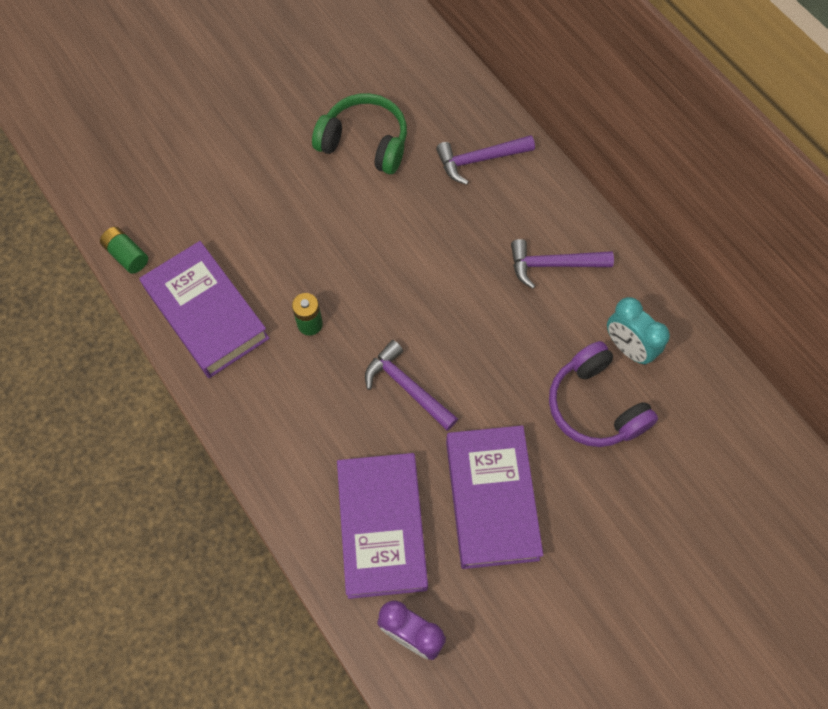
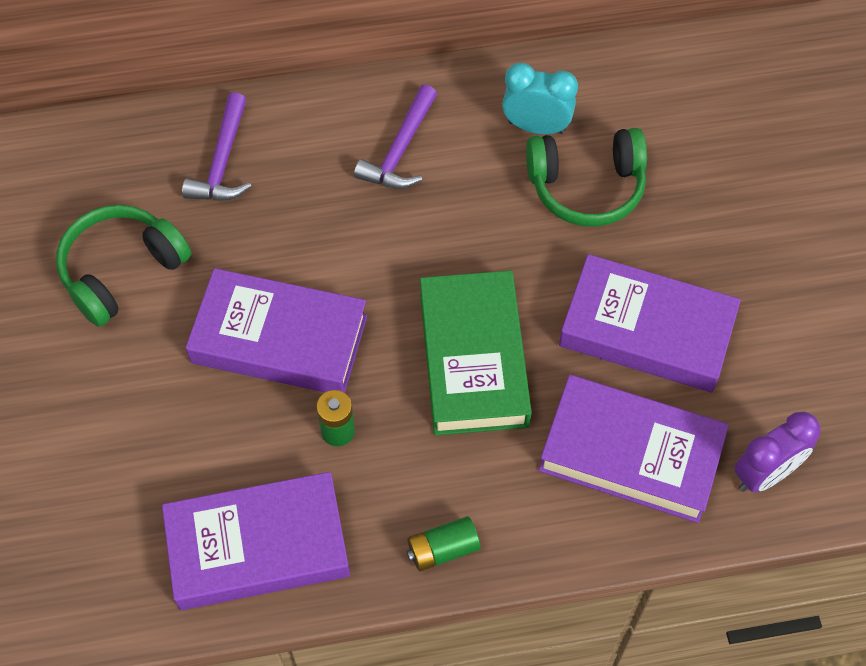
camera: 65 degrees left, 5 degrees down
(127, 255) = (114, 617): green battery -> green battery (442, 549)
(361, 257) = (279, 339): none -> purple book
(407, 387) = (473, 359): purple hammer -> green book
(595, 406) = (586, 187): purple headphones -> green headphones
(628, 348) = (536, 127): turquoise clock -> turquoise clock turned 150 degrees counterclockwise

